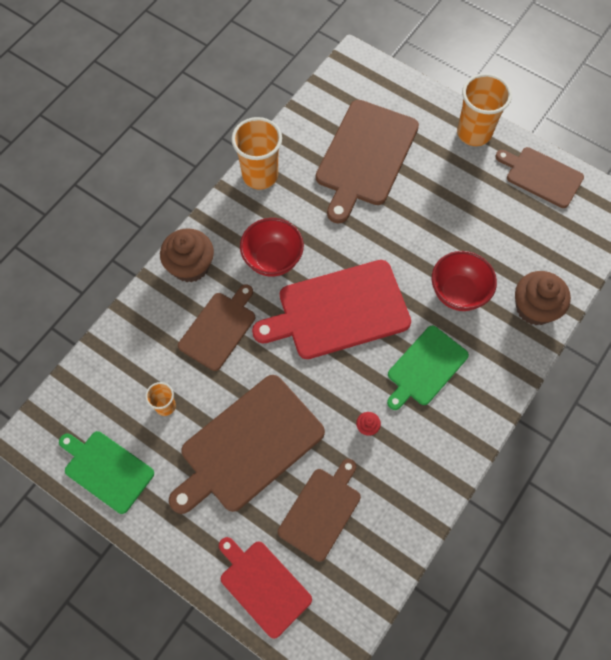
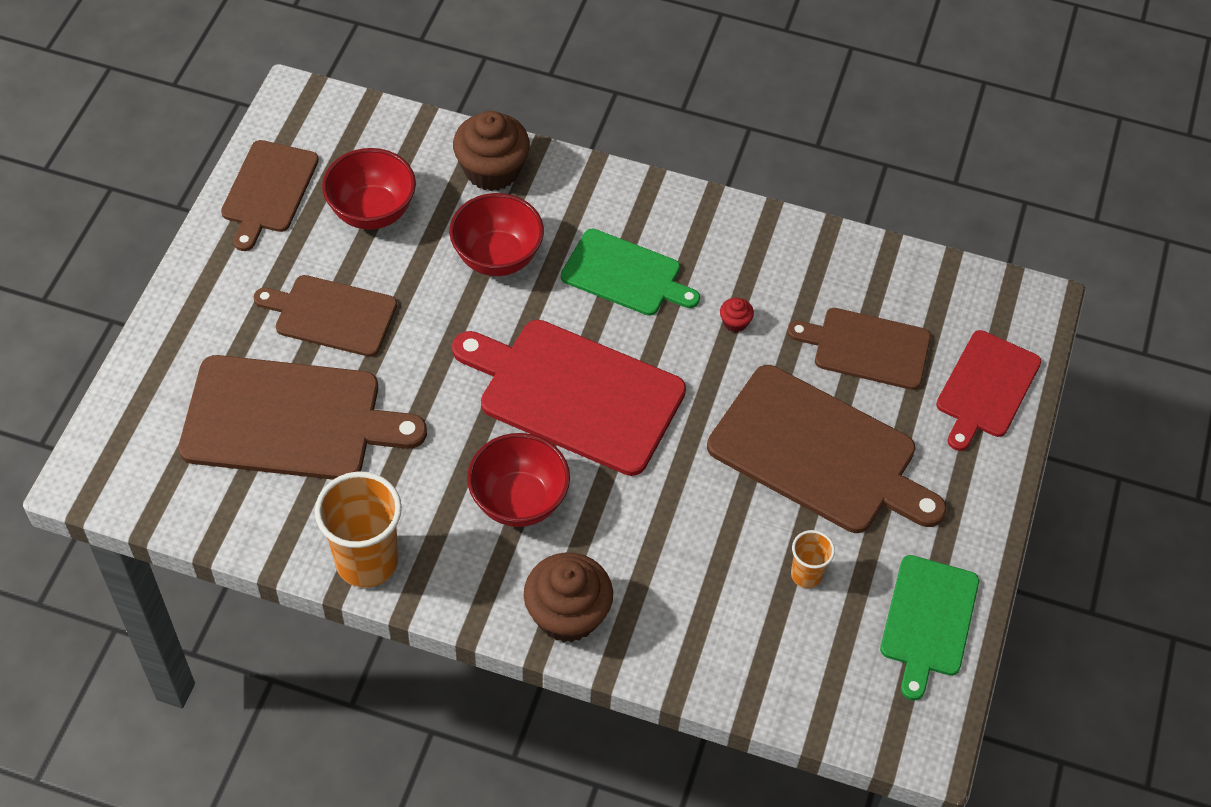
camera: 110 degrees left, 10 degrees down
(219, 329) = (660, 541): brown cutting board -> brown cutting board (331, 315)
(338, 310) = (575, 394): red cutting board -> red cutting board turned 150 degrees clockwise
(474, 133) = (207, 284): orange cup -> none
(512, 229) = (372, 212): none -> red bowl

